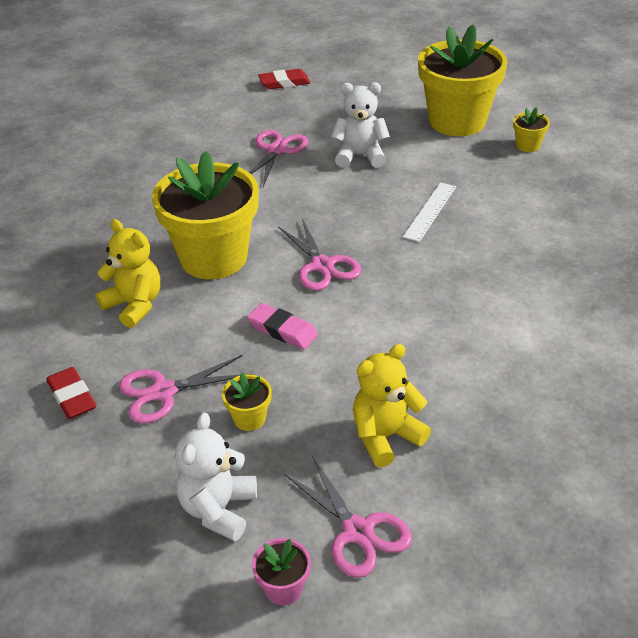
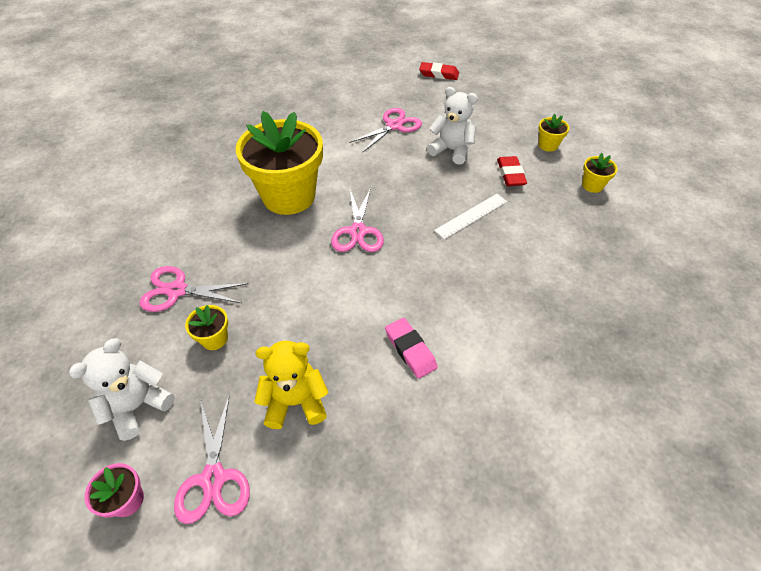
camera: 25 degrees right, 10 degrees up
(72, 397) = (121, 268): red eraser -> red eraser (510, 174)
(134, 305) = (211, 213): yellow teddy bear -> none
(282, 330) = (291, 274): pink eraser -> pink eraser (410, 350)
(457, 121) = (548, 145): yellow flower pot -> yellow flower pot, size x0.40

